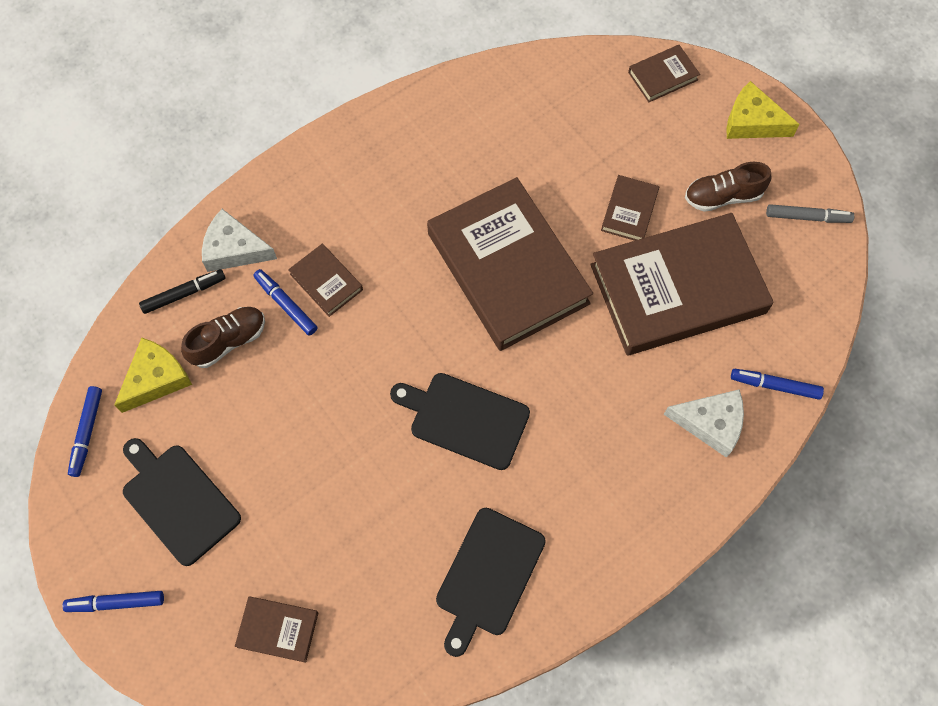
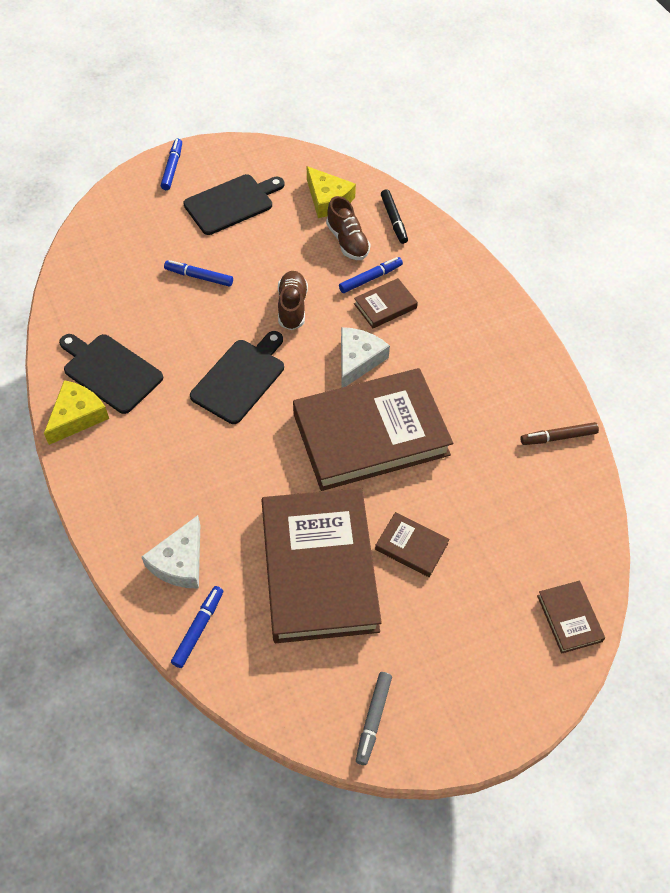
camera: 100 degrees right, 10 degrees down
(87, 433) = (296, 161): blue marker -> blue marker (199, 277)
(234, 249) = (427, 252): white cheese -> white cheese (358, 360)
(278, 629) = (121, 246): brown book -> none
(469, 97) = (558, 437): none -> brown marker
(722, 196) = (413, 639): brown shoe -> brown shoe (292, 307)
(752, 122) = (501, 696): yellow cheese -> yellow cheese (77, 416)

